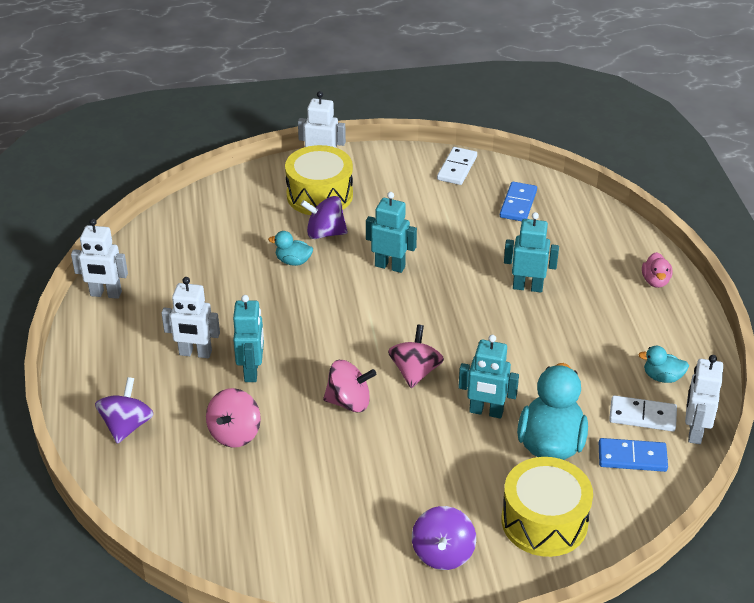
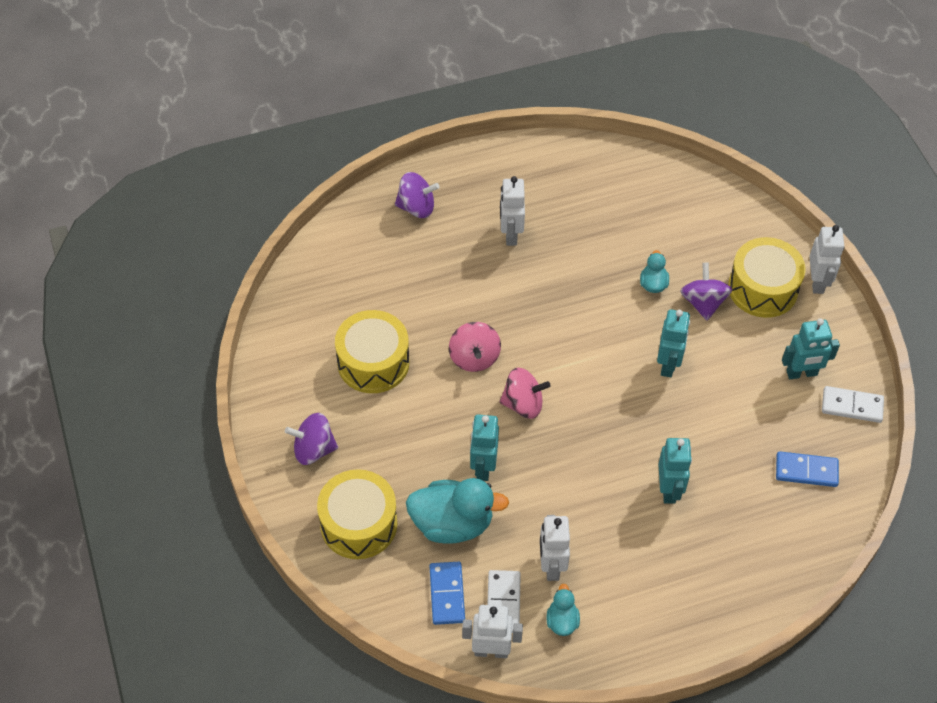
camera: 80 degrees right, 15 degrees up
(106, 294) = (570, 155): white robot -> white robot (551, 566)
(235, 433) = (421, 281): pink spinning top -> none
(252, 371) = (497, 279): turquoise robot -> turquoise robot (801, 373)
(335, 487) = (373, 362): none -> yellow drum
(655, 281) = (712, 613): pink duck -> none

